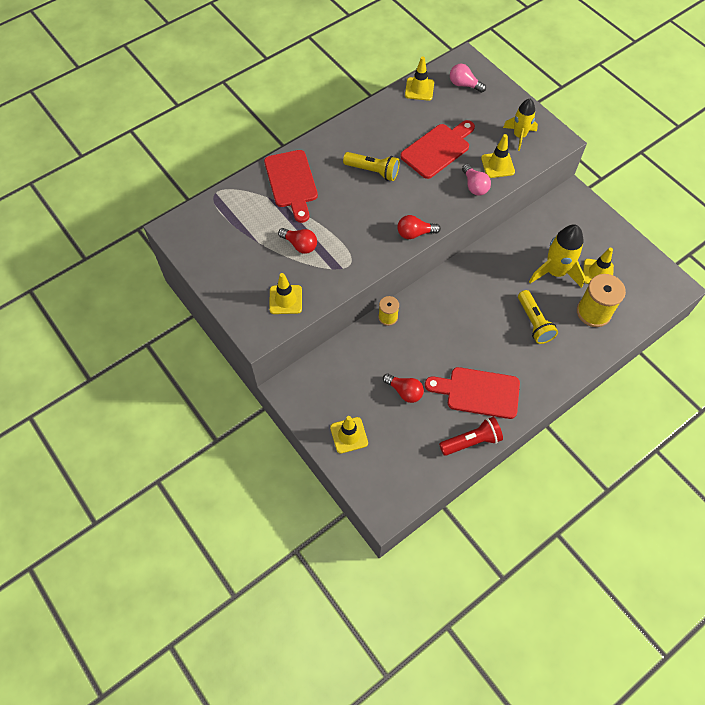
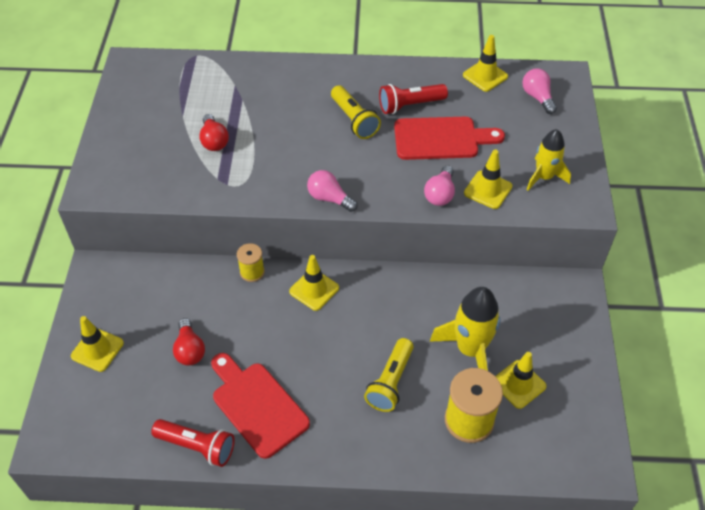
camera: 40 degrees right, 10 degrees down
(285, 299) = (148, 177): yellow traffic cone -> yellow traffic cone (314, 290)
(291, 182) = (269, 85): red cutting board -> none
(396, 138) = (410, 105): none -> red flashlight
(415, 233) = (329, 198): red light bulb -> pink light bulb

